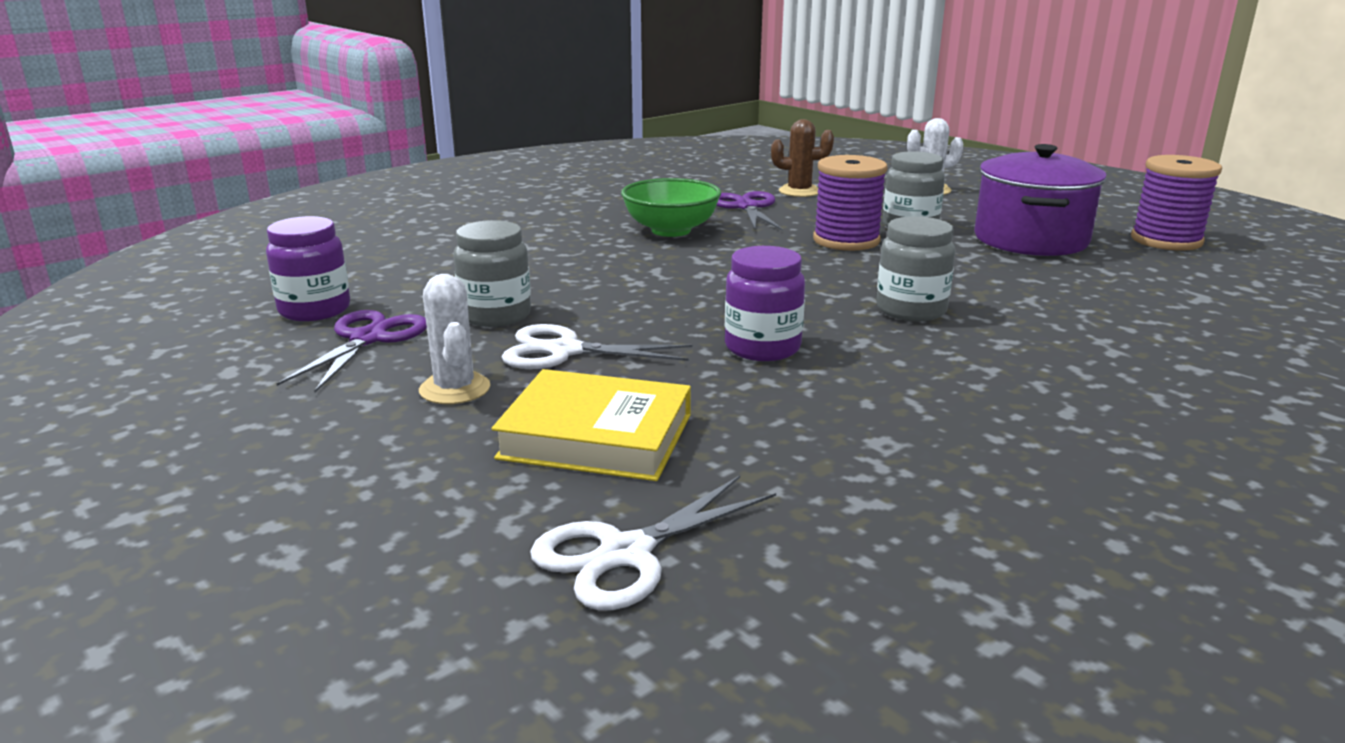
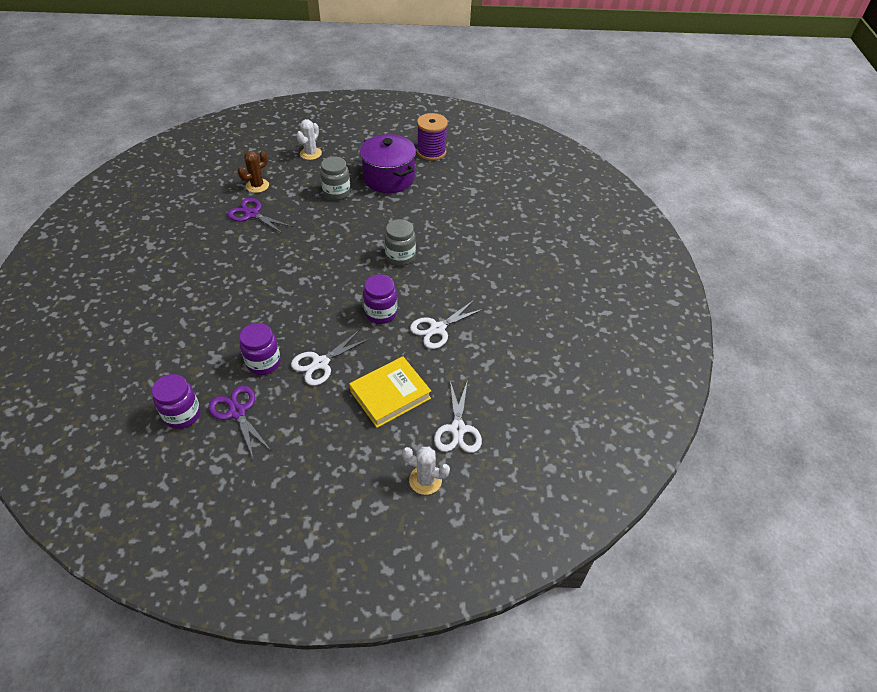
camera: 50 degrees left, 25 degrees up
(454, 389) = (314, 410): white cactus -> white cactus (425, 480)
(495, 315) = (263, 362): grey jar -> purple jar
(671, 230) = (245, 255): green bowl -> none
(837, 408) = (437, 329): none -> white scissors
(846, 240) = (325, 219): purple spool -> none

